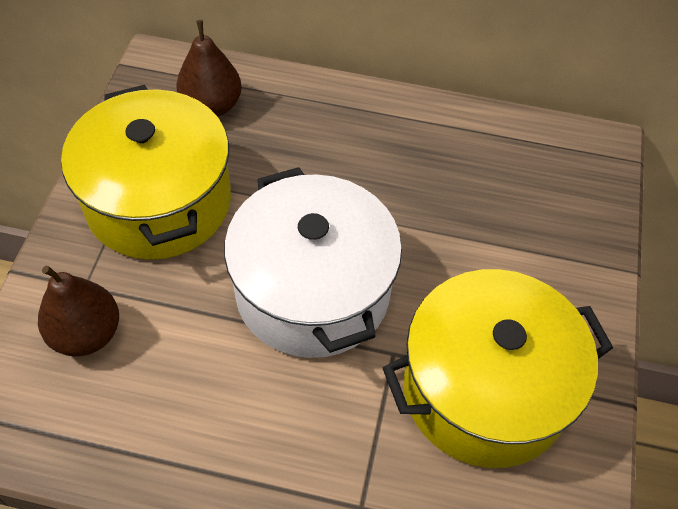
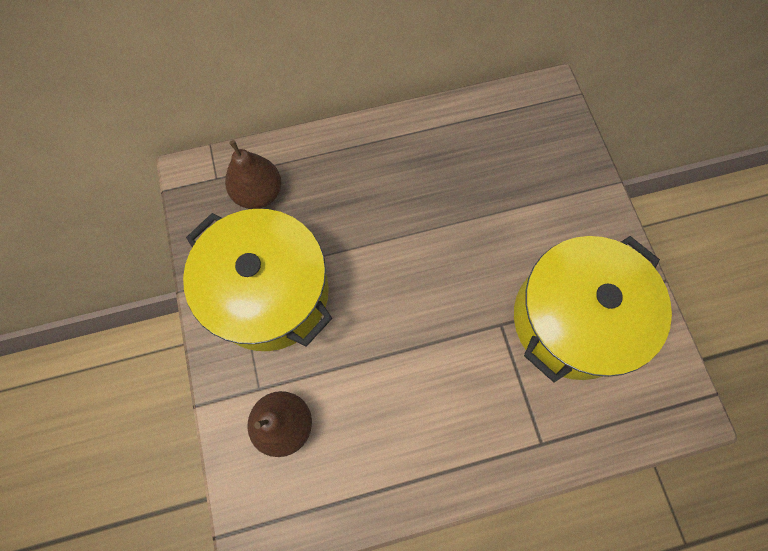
camera: 25 degrees left, 15 degrees up
(312, 291) = (421, 306): white pot -> none

